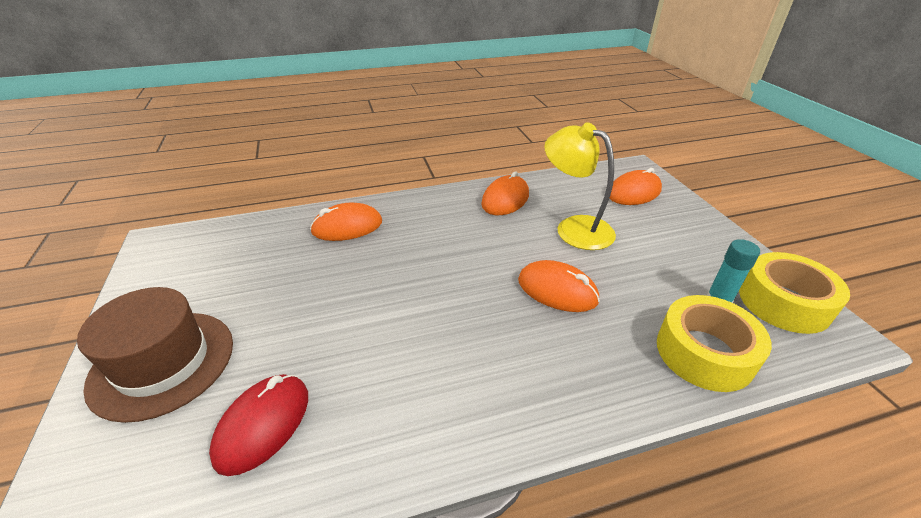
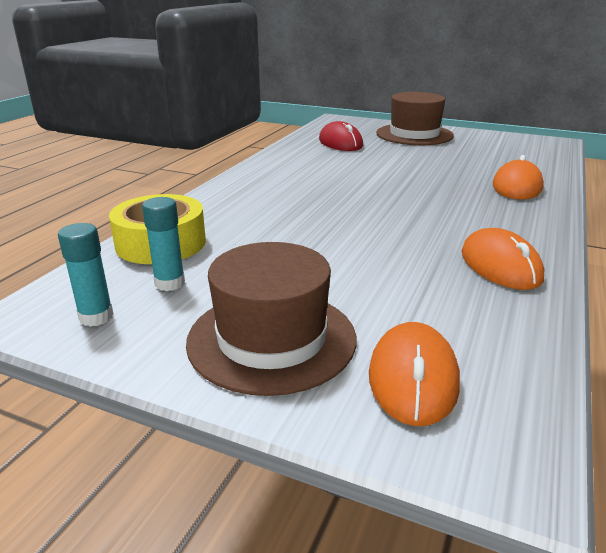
camera: 130 degrees right, 10 degrees down
(557, 290) = (310, 226): orange mouse -> none
(574, 228) = (385, 277): yellow lamp -> none
(678, 234) = (271, 339): none -> brown hat
(783, 302) = (96, 317): yellow tape -> turquoise glue stick

